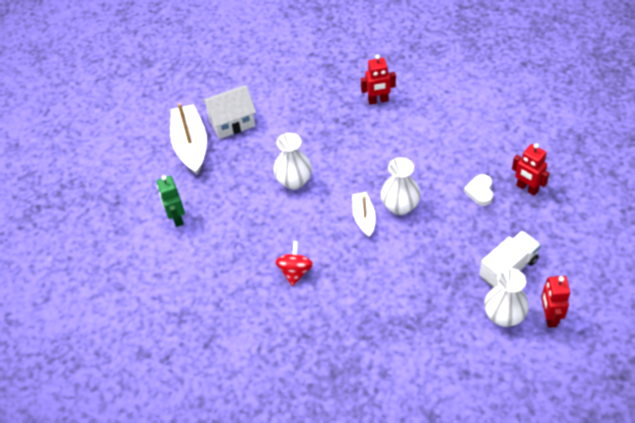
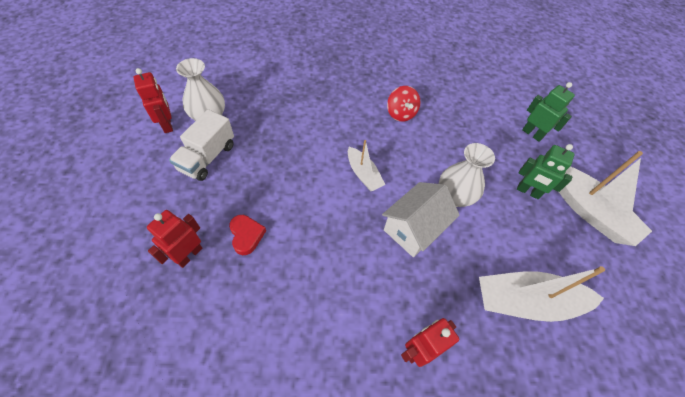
camera: 150 degrees right, 5 degrees up
(227, 170) = (528, 191): none -> green robot
(232, 122) = (573, 255): white house -> white house (414, 228)
(290, 106) = (526, 301): none -> white boat
(400, 206) = (331, 195): white vase -> none
(480, 192) = (246, 235): white heart -> red heart
(527, 188) = (189, 255): red robot -> red robot turned 75 degrees counterclockwise

